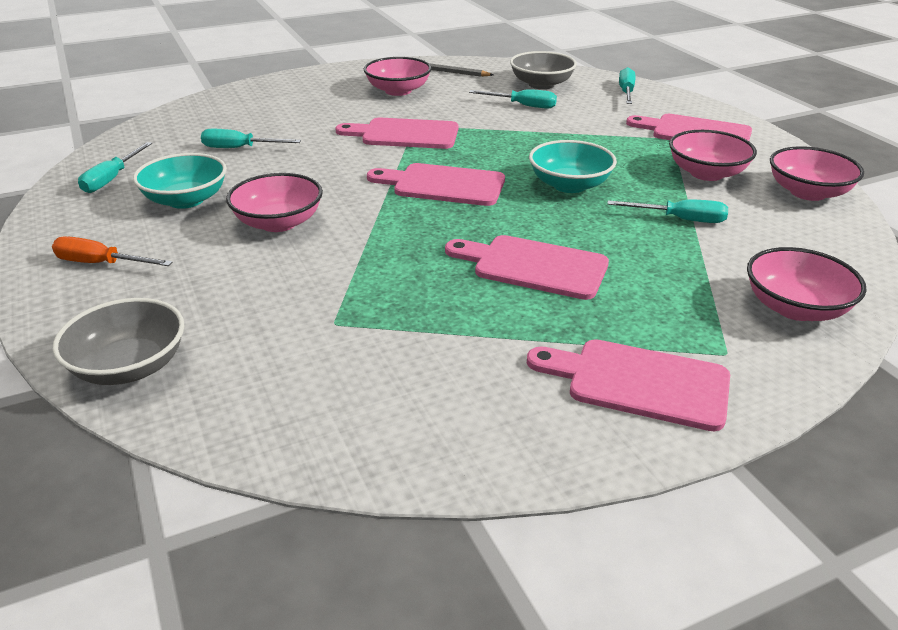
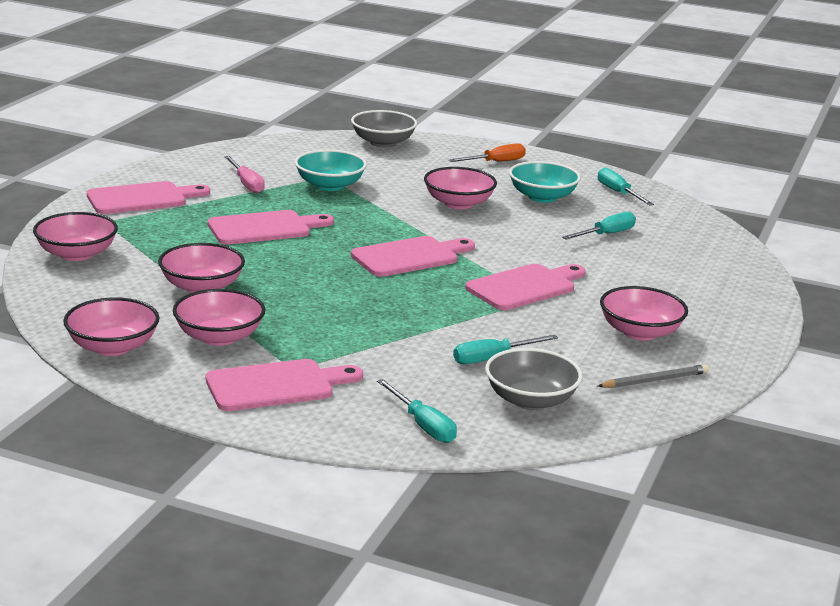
camera: 135 degrees right, 10 degrees down
(458, 353) = (246, 184): none -> pink screwdriver
(569, 185) = (319, 287): turquoise bowl -> turquoise bowl (330, 185)
(680, 219) = (202, 287): turquoise screwdriver -> pink bowl

